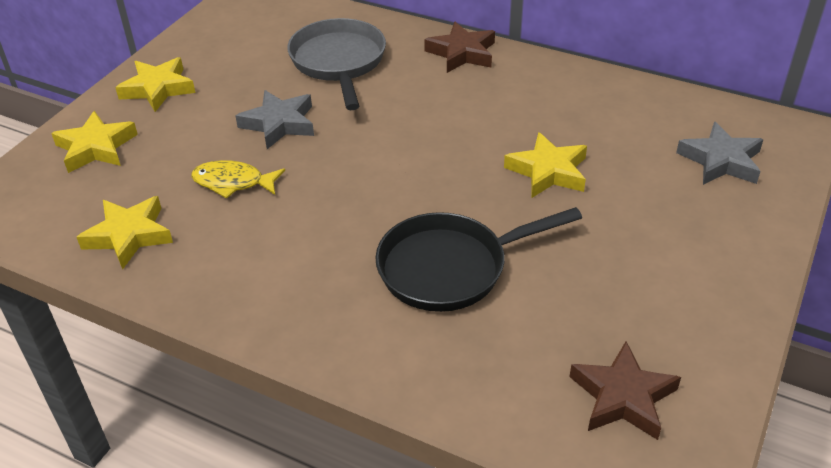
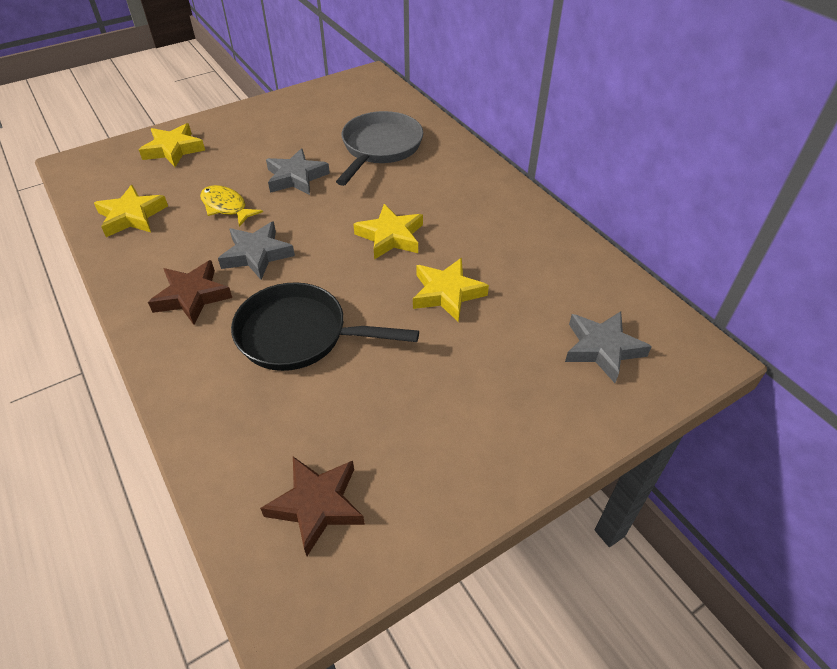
camera: 30 degrees right, 5 degrees up
(158, 89) = (248, 124): yellow star -> yellow star (391, 236)
(322, 214) = (257, 254): none -> grey star
(462, 53) = (476, 173): brown star -> brown star (192, 296)

